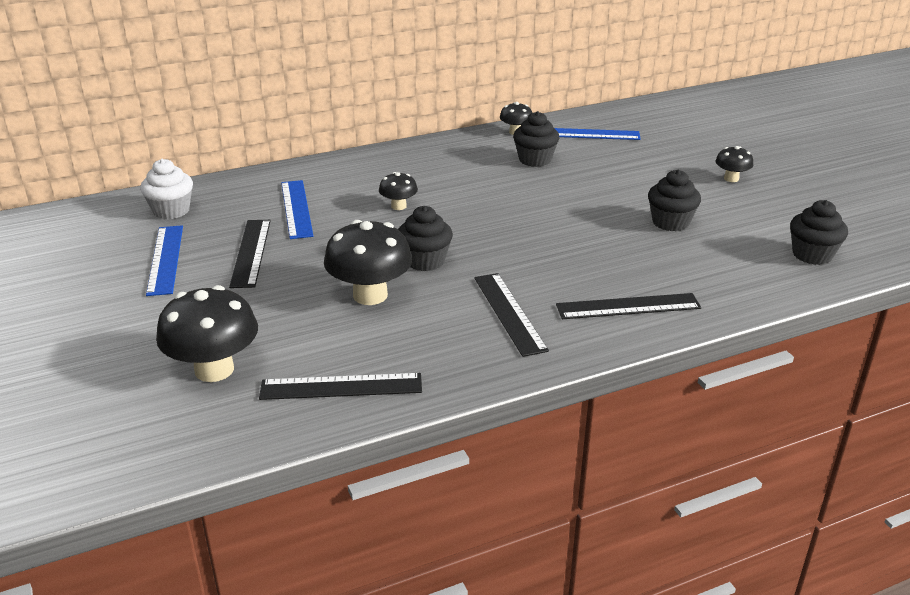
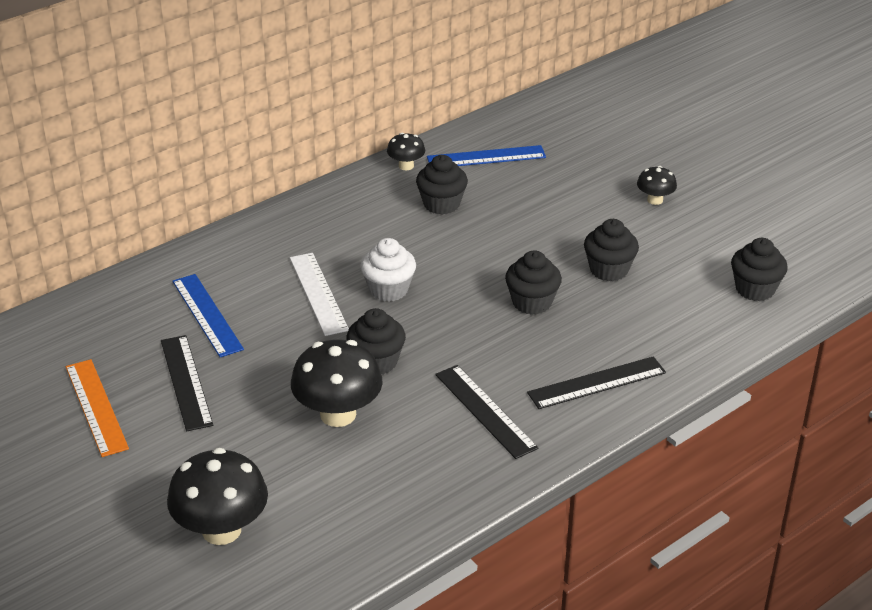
camera: 15 degrees left, 5 degrees up
(165, 259) = (96, 407): blue ruler -> orange ruler
(171, 211) = (66, 340): white cupcake -> white cupcake (388, 289)
(341, 387) = (356, 525): black ruler -> none
(398, 206) = (318, 293): black mushroom -> white ruler
(588, 237) = (532, 302): none -> black cupcake

